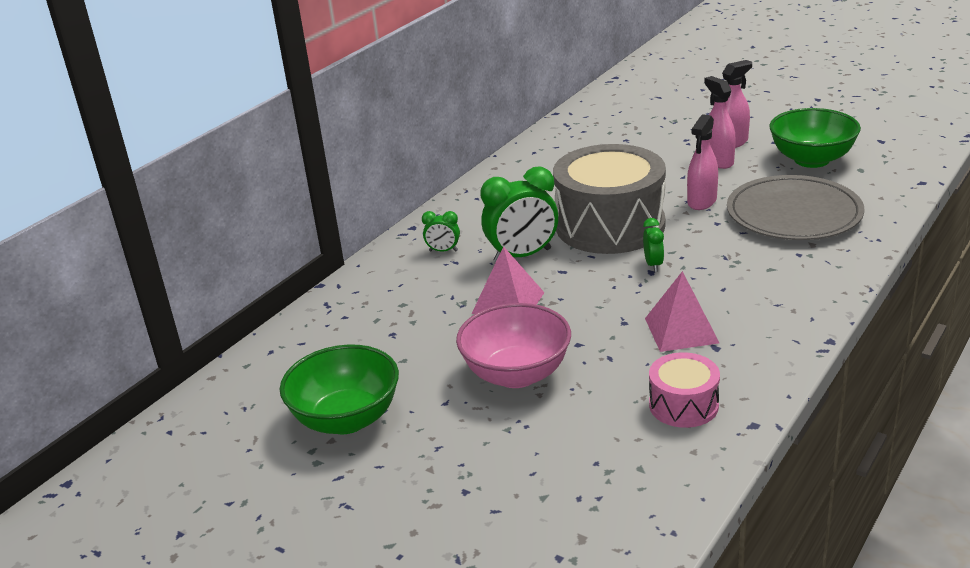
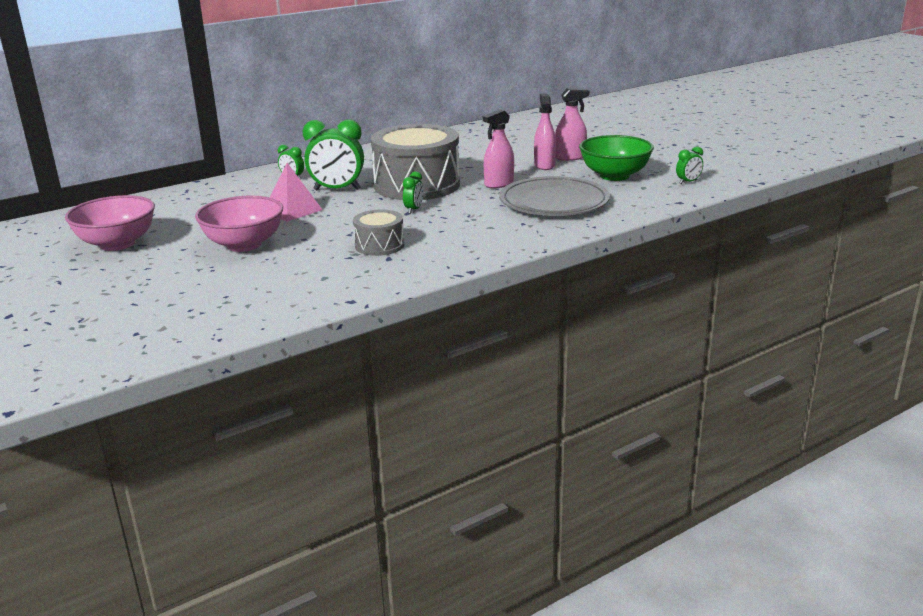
camera: 20 degrees right, 5 degrees down
(346, 419) = (117, 244): green bowl -> pink bowl
(681, 330) = (379, 245): pink pyramid -> grey drum
(683, 405) = (322, 281): pink drum -> none
(897, 151) = (688, 182): none -> green clock

